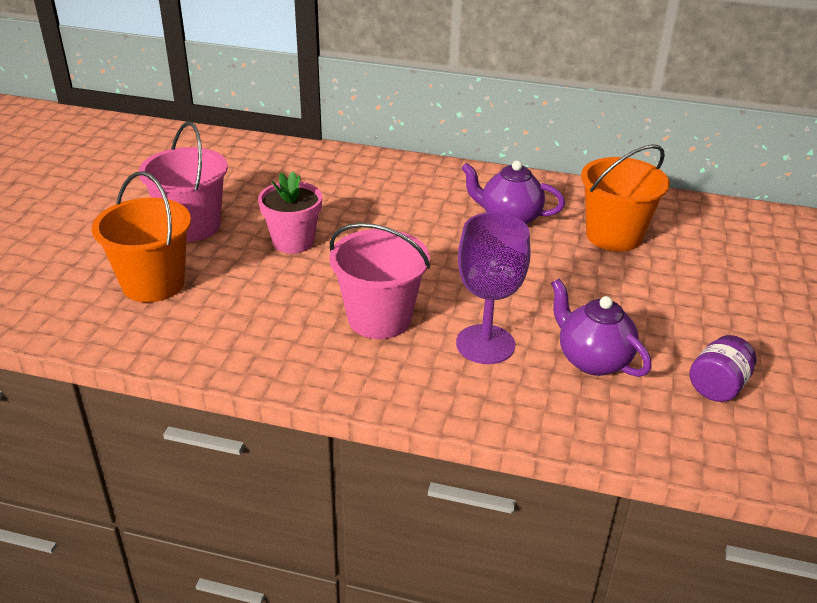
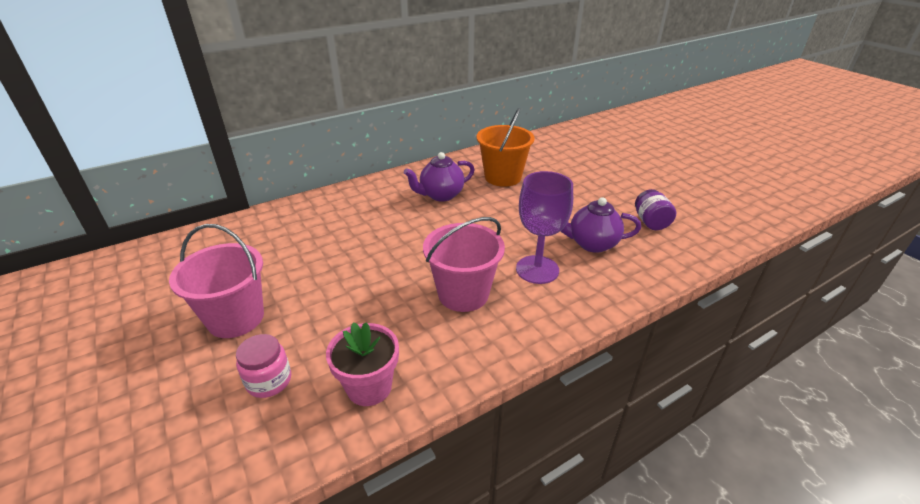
camera: 45 degrees left, 0 degrees up
(153, 284) = (269, 381): orange bucket -> pink jar
(293, 242) = (334, 282): pink flower pot -> pink flower pot (369, 387)

